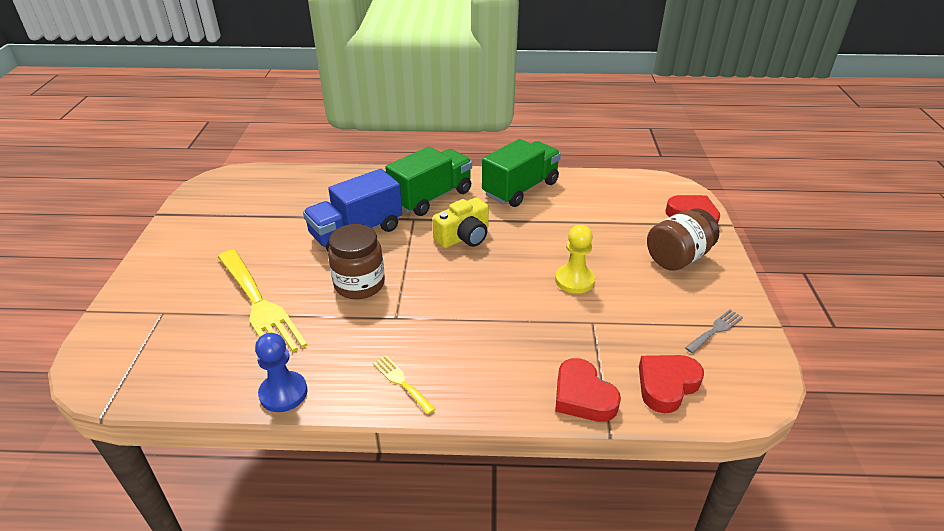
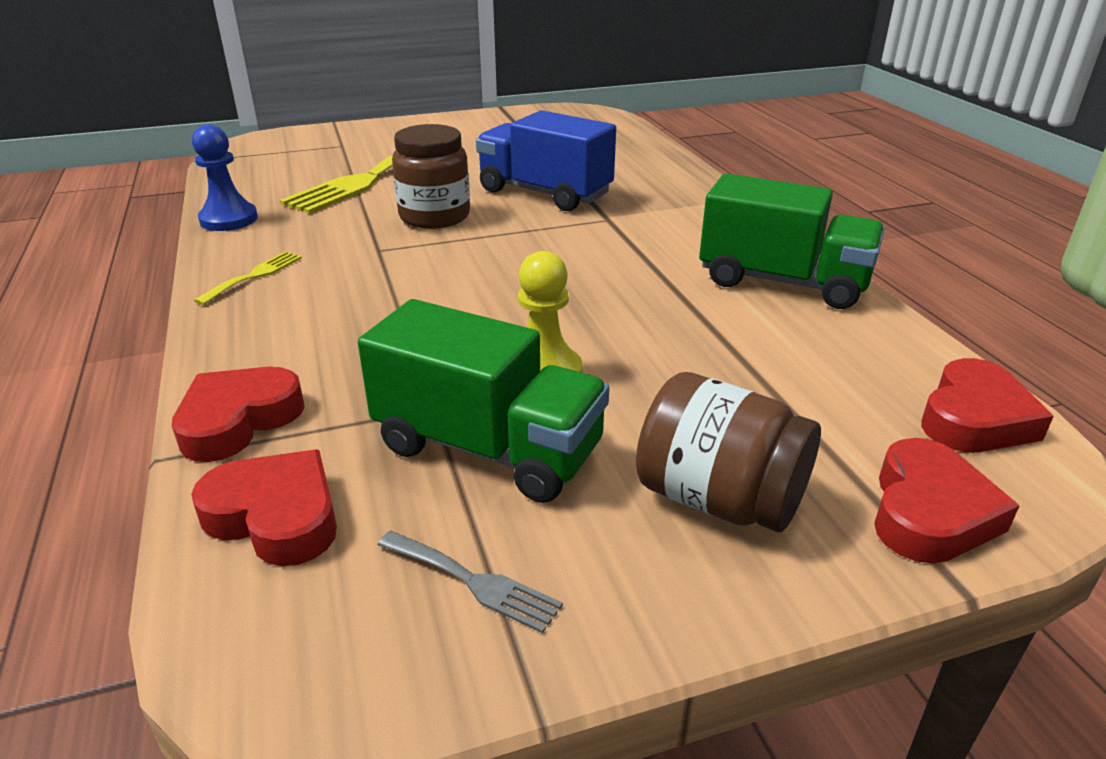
camera: 70 degrees right, 5 degrees down
(431, 197) = (674, 220): green truck -> green truck (488, 448)
(464, 237) = (593, 260): yellow camera -> none
(643, 186) = (974, 418): none -> red heart

